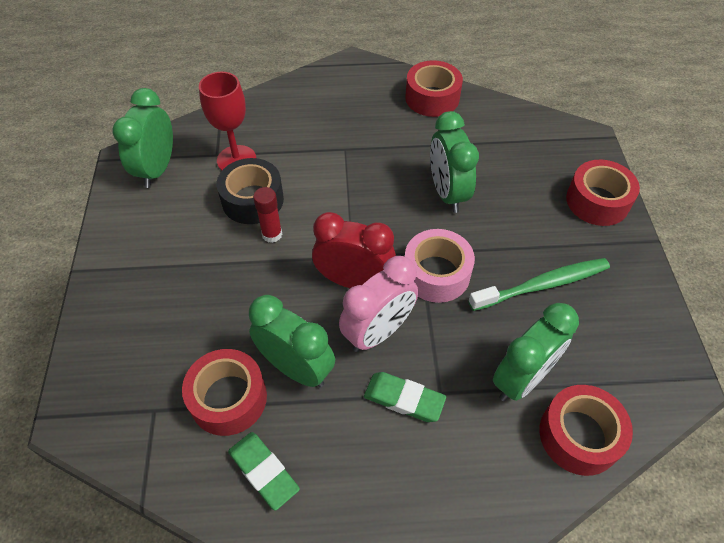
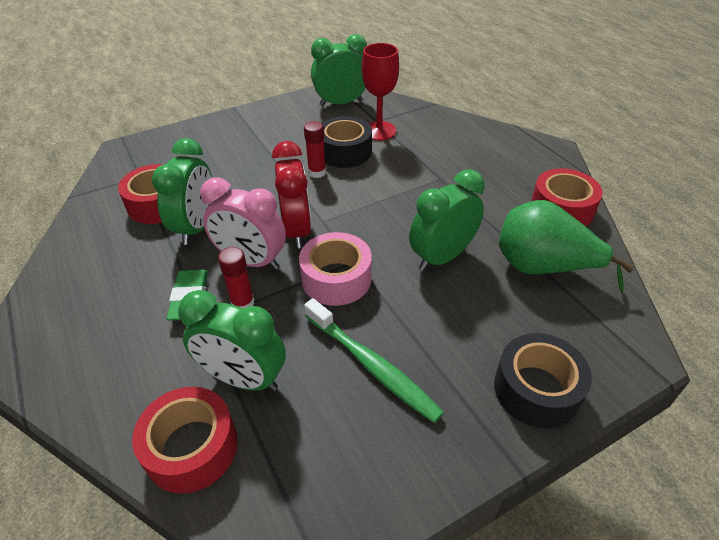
camera: 65 degrees right, 10 degrees down
(264, 471) = (103, 241): green eraser -> none
(433, 355) = (243, 303): none -> red glue stick
(489, 141) = (543, 267): none -> green pear
(597, 201) = (536, 389): red tape -> black tape

